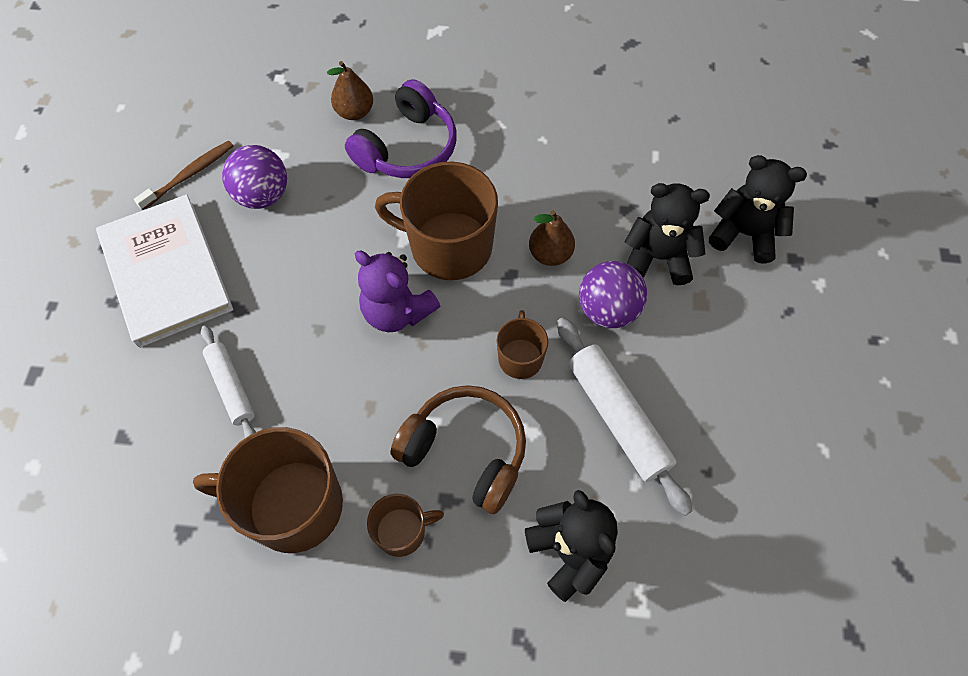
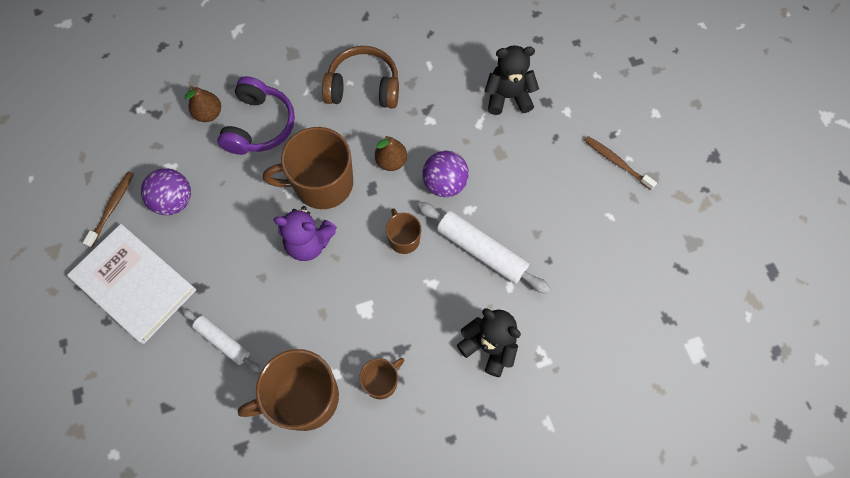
camera: 25 degrees left, 5 degrees up
(466, 452) = (397, 314): brown headphones -> brown headphones (363, 87)
(658, 257) = (461, 135): black teddy bear -> none
(865, 380) = (617, 162): none -> brown toothbrush

